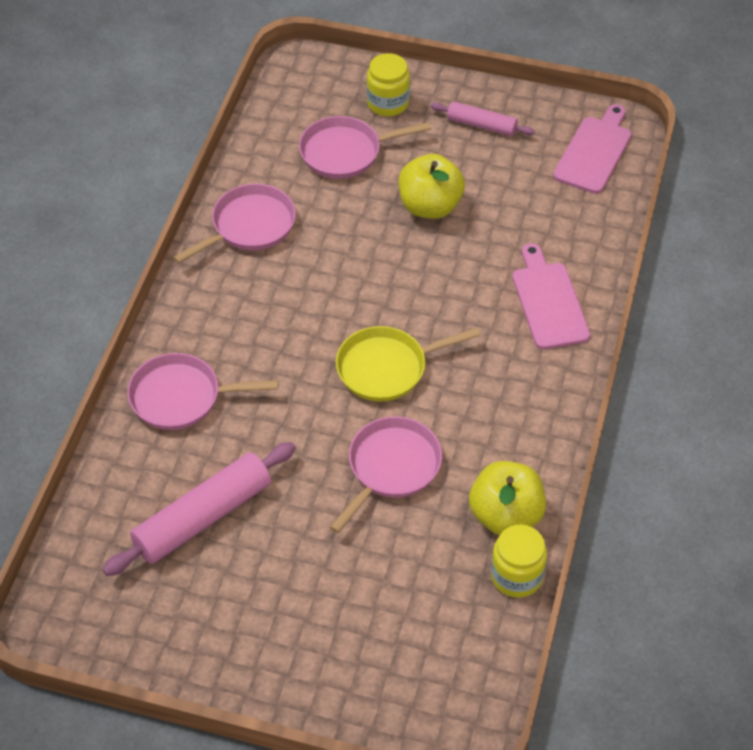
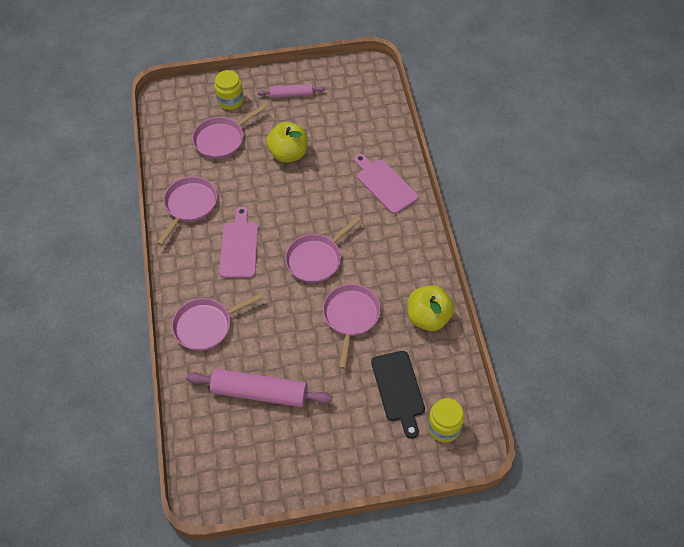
camera: 25 degrees left, 5 degrees up
(203, 517) = (259, 393): pink rolling pin -> pink rolling pin turned 75 degrees clockwise
(387, 368) = (316, 259): yellow pan -> pink pan
(403, 597) = (398, 389): none -> black cutting board
(516, 576) = (452, 349): yellow jar -> yellow jar (444, 427)
(594, 152) = (362, 88): pink cutting board -> pink cutting board (239, 247)

